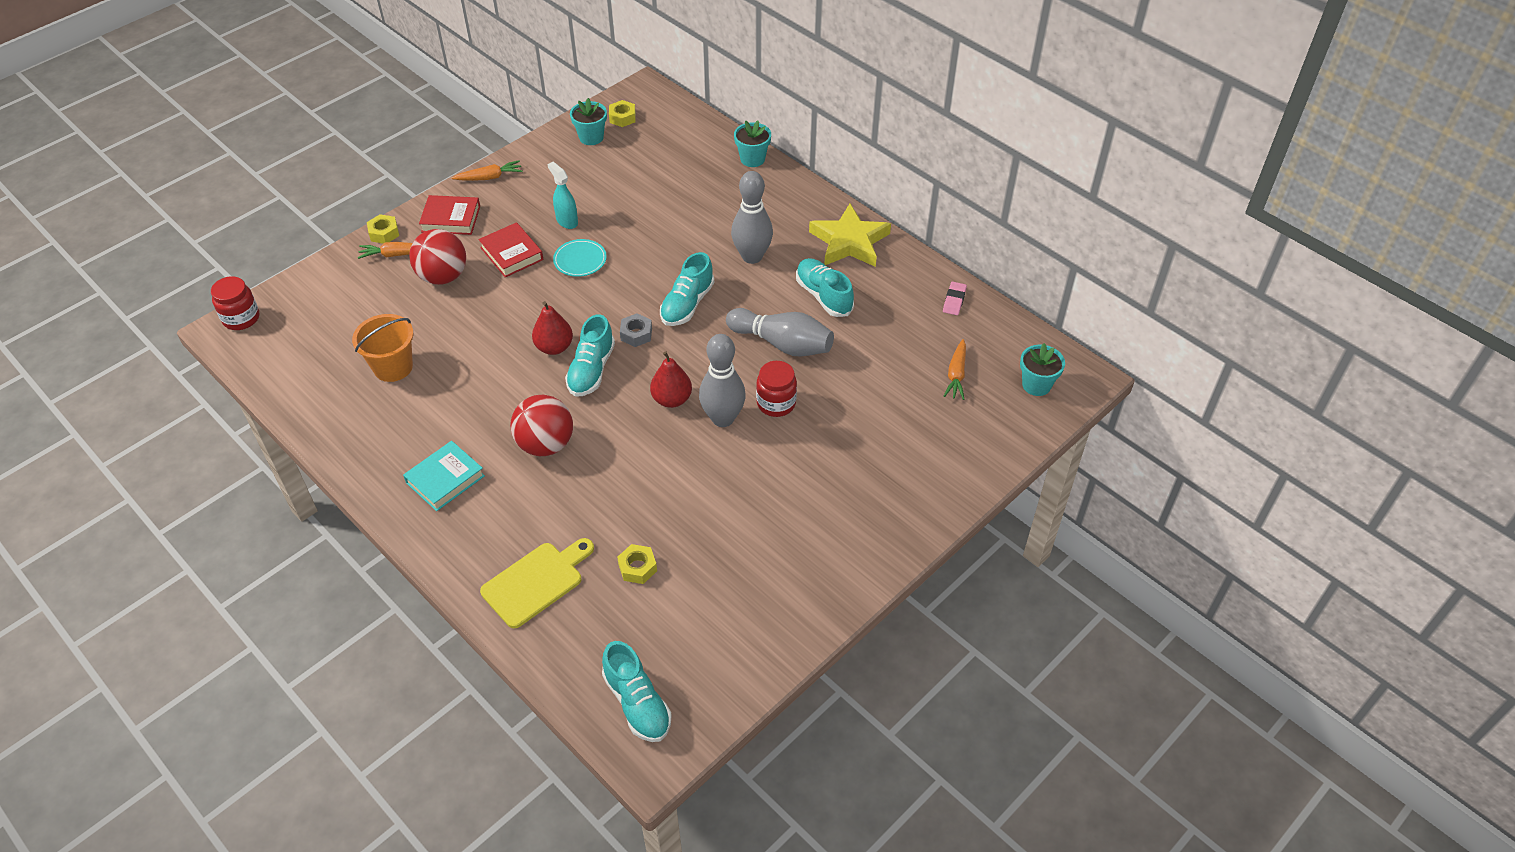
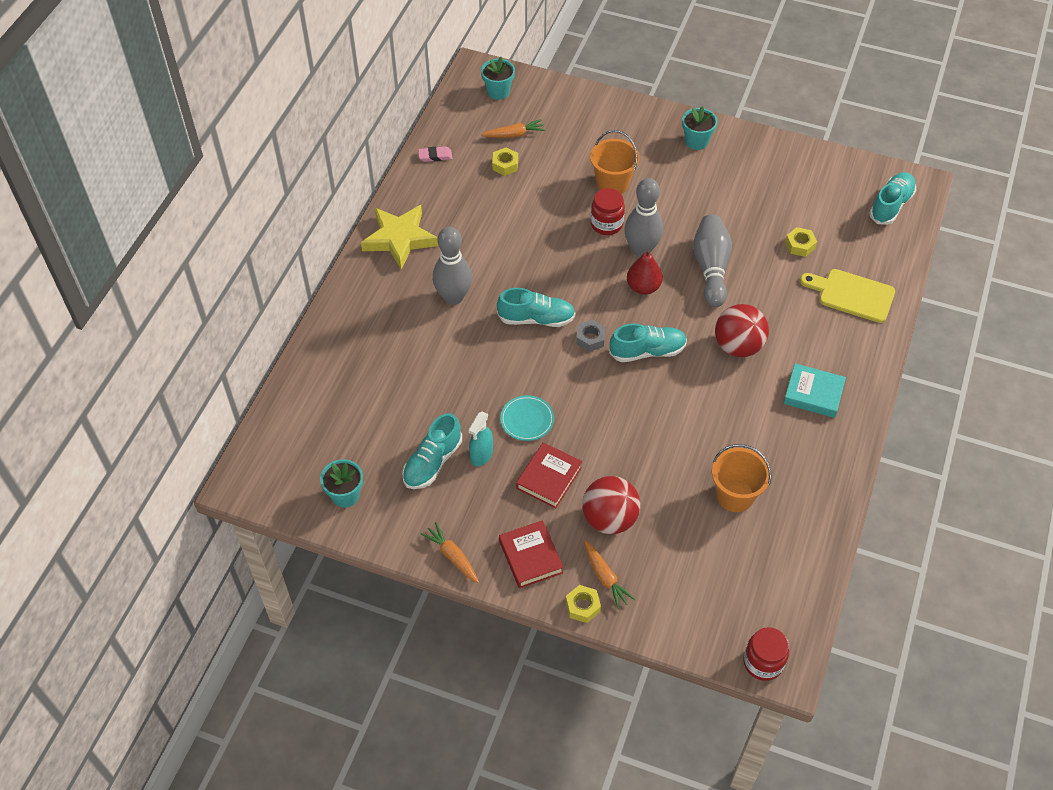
camera: 115 degrees left, 5 degrees up
(554, 347) = (639, 388): red pear -> none
(622, 117) = (300, 482): yellow nut -> yellow nut (505, 165)
(752, 159) = (318, 346): turquoise flower pot -> turquoise flower pot (696, 141)
(782, 344) = (543, 241): grey bowling pin -> grey bowling pin (711, 268)
(823, 296) = (475, 234): turquoise shoe -> turquoise shoe (432, 462)
(833, 432) = (612, 183): none -> orange bucket

